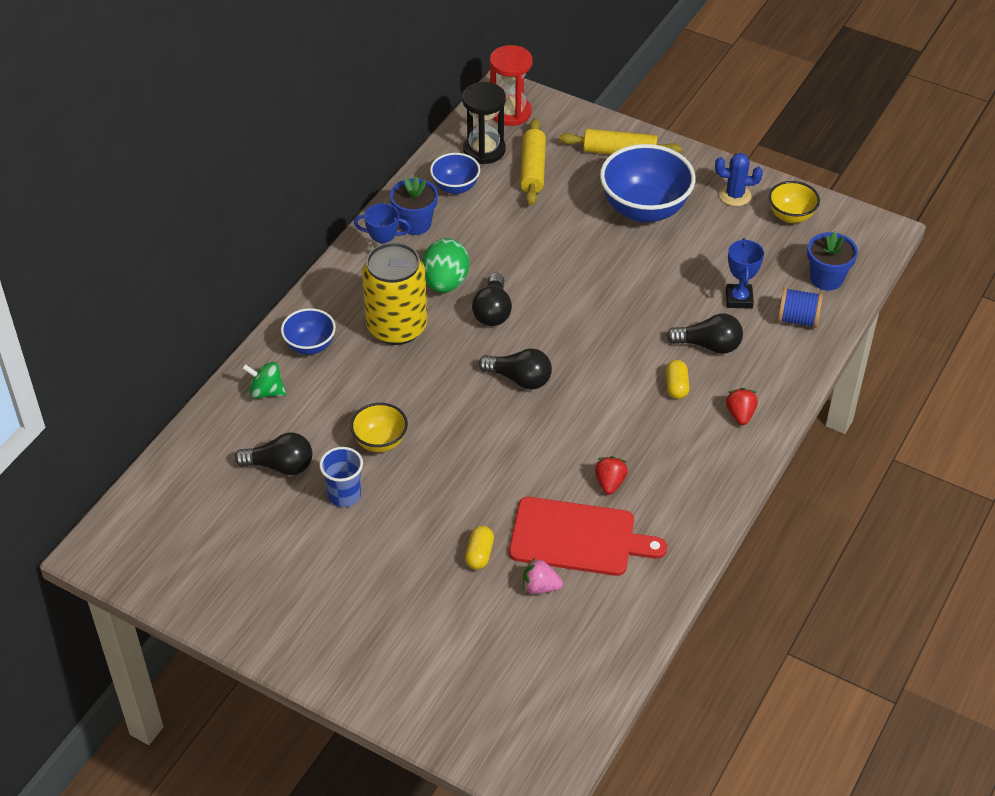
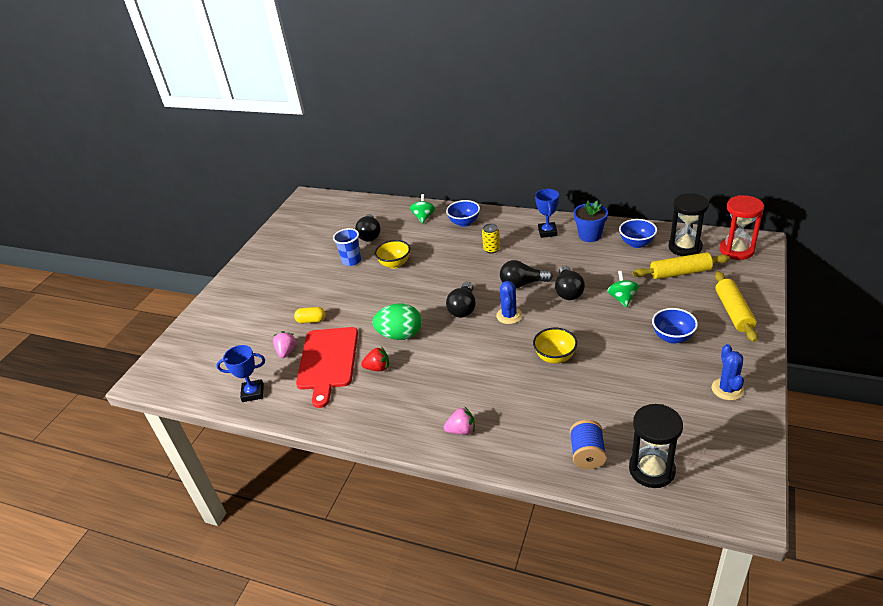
camera: 85 degrees right, 10 degrees down
(397, 327) = (492, 249): yellow can -> yellow can, size x0.42
(445, 283) = (540, 259): green egg -> green egg (400, 335)
(553, 336) = (509, 315): none -> blue cactus
(561, 229) = (622, 298): none -> green spinning top
(644, 209) = (672, 337): blue bowl -> blue bowl, size x0.54
(676, 386) = (480, 387): yellow capsule -> none
(709, 345) = (532, 400): black light bulb -> black light bulb (568, 291)
(739, 299) = (595, 411): blue trophy -> blue trophy (253, 393)
(740, 414) = (461, 430): red strawberry -> pink strawberry
(791, 216) = (724, 432): yellow bowl -> yellow bowl (555, 357)
(826, 279) = (651, 470): blue flower pot -> black hourglass

